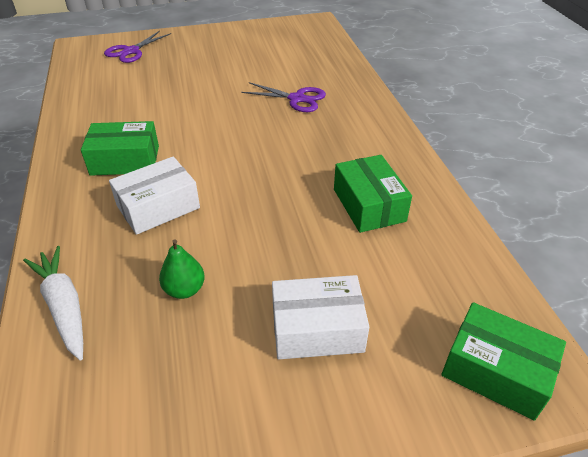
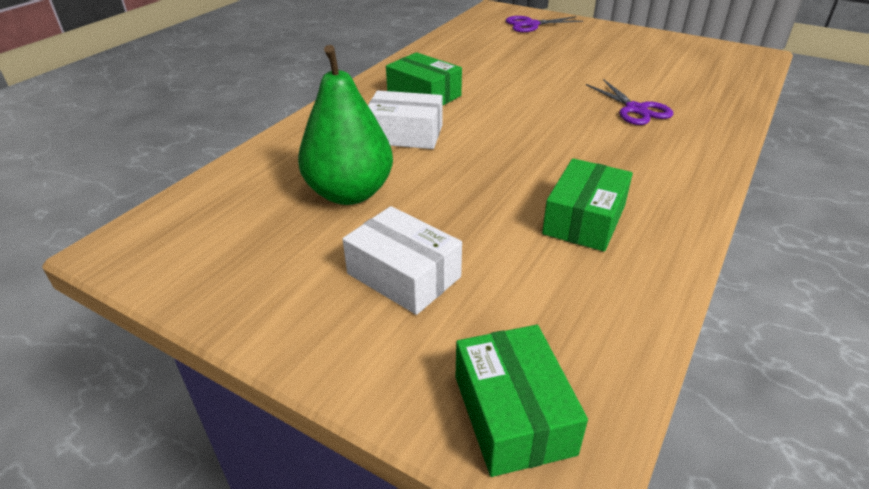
camera: 45 degrees right, 5 degrees down
(64, 306) = (270, 160): white carrot -> none
(184, 289) = (349, 193): green pear -> green pear, size x2.12

